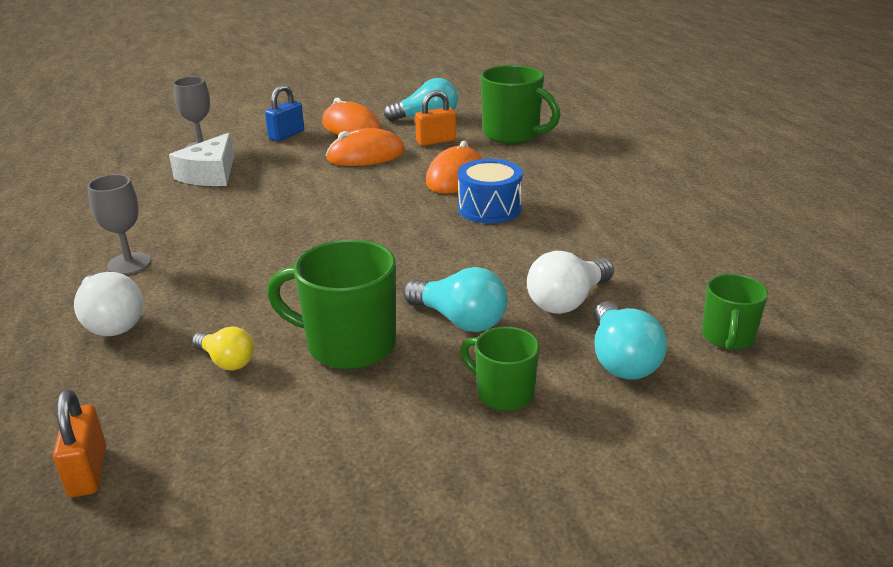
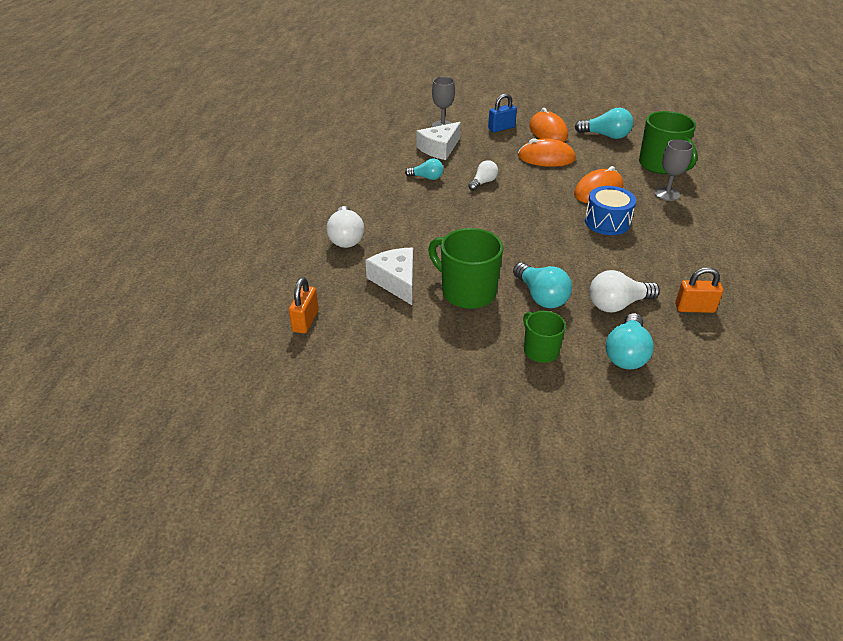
camera: 25 degrees right, 10 degrees up
(129, 264) = (368, 202): grey goblet -> grey goblet (666, 194)
(208, 212) = (427, 177): none -> turquoise light bulb
(227, 361) = (396, 281): yellow light bulb -> white cheese
(295, 200) = (483, 182): none -> white light bulb
(436, 141) = (601, 157): orange padlock -> orange padlock (694, 308)
(727, 337) = (709, 362): green mug -> none

